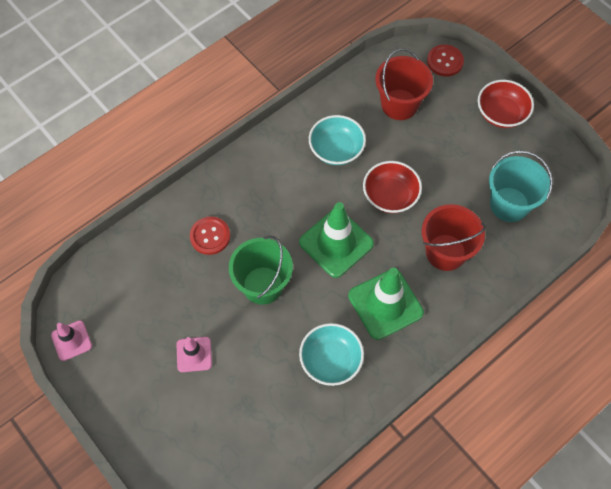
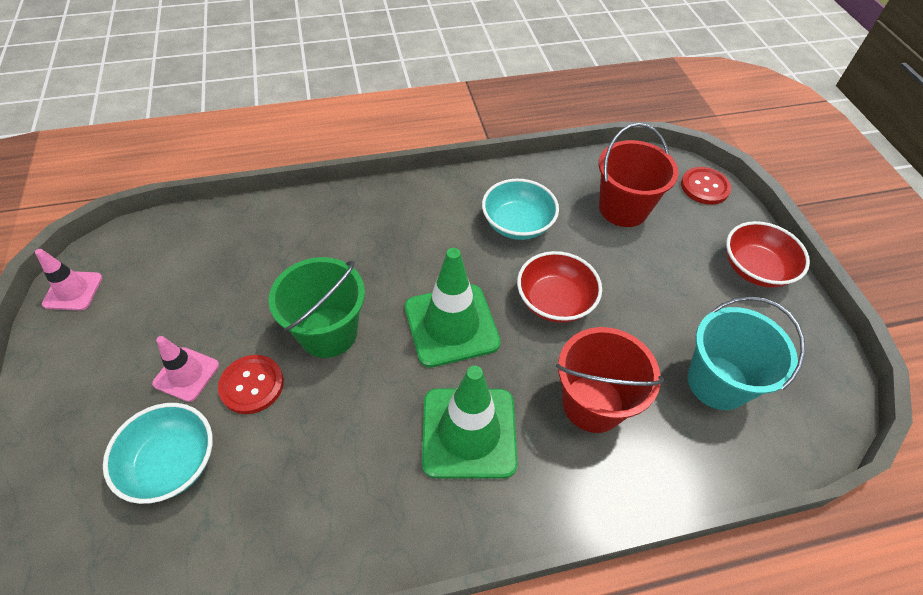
camera: 25 degrees right, 10 degrees down
(210, 236) = (309, 251): red button -> red button (252, 385)
(331, 360) = (346, 472): turquoise bowl -> turquoise bowl (172, 463)

